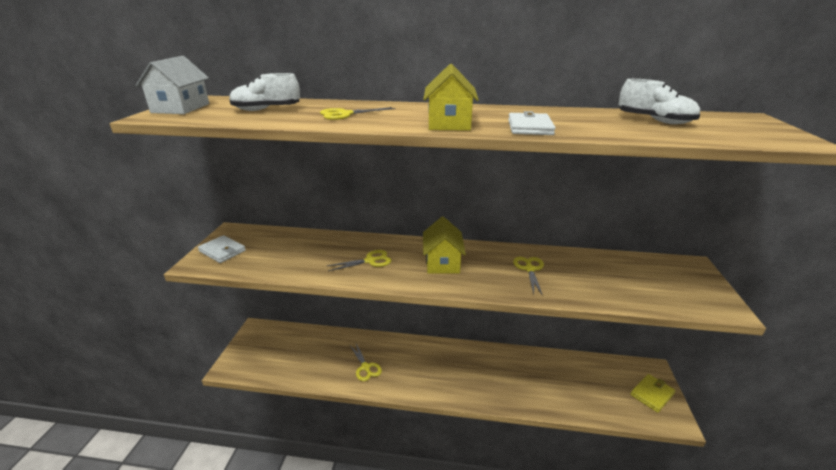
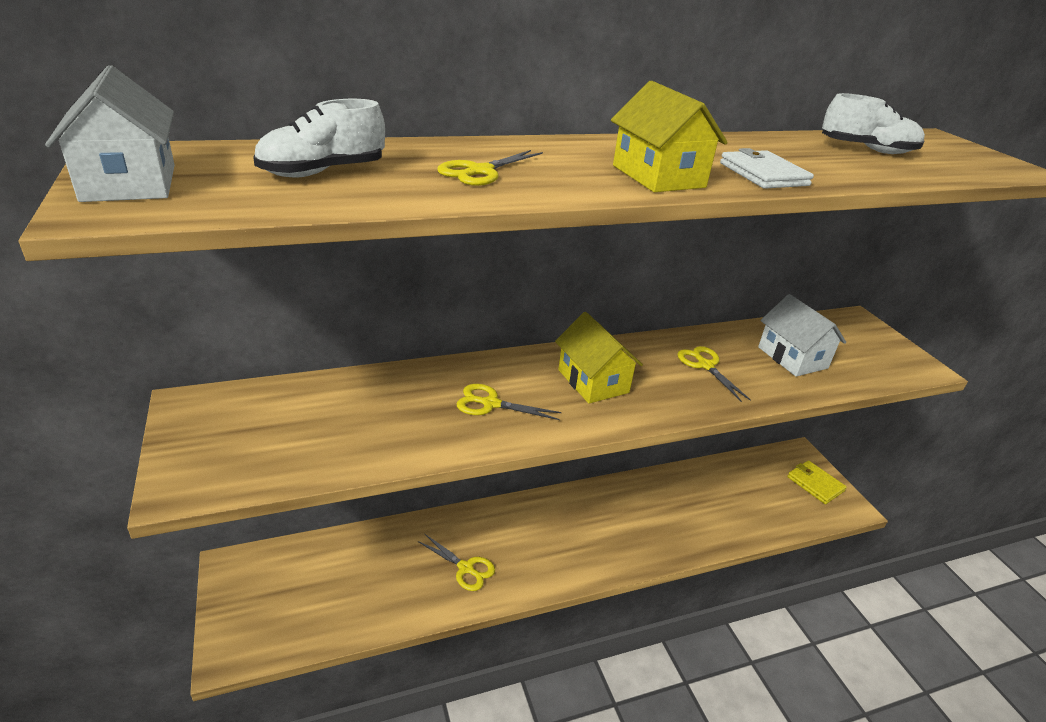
camera: 30 degrees left, 5 degrees up
(222, 251) = (211, 449): white wallet -> none
(370, 261) = (490, 404): yellow scissors -> yellow scissors turned 120 degrees counterclockwise
(605, 278) = (792, 357): none -> white house
(652, 394) = (815, 484): yellow wallet -> yellow wallet turned 60 degrees counterclockwise

